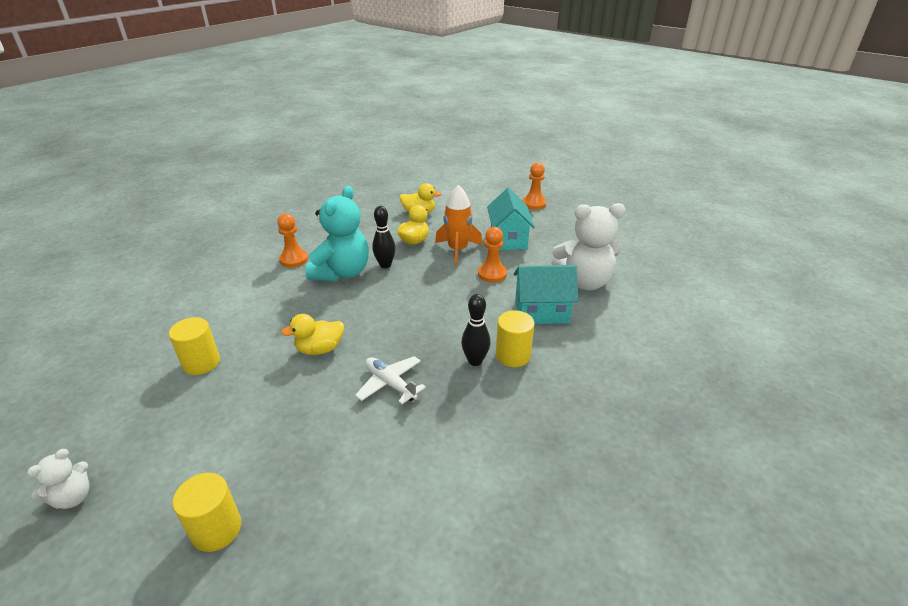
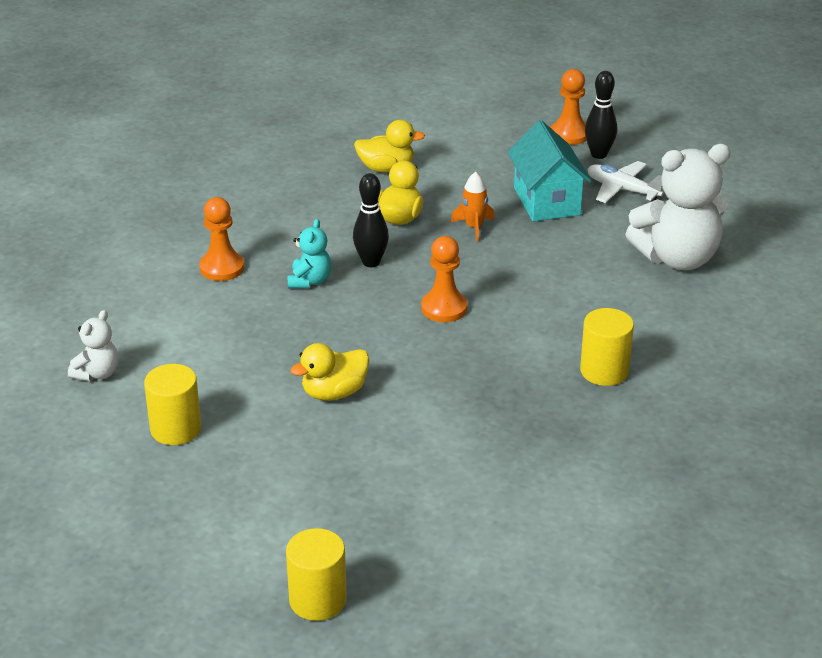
camera: 10 degrees left, 0 degrees up
(73, 497) = (119, 594): white teddy bear -> white teddy bear (97, 373)
(342, 272) = (309, 281): turquoise teddy bear -> turquoise teddy bear, size x0.48
(390, 384) = (453, 425): white plane -> white plane (622, 190)
(457, 250) = (474, 227): orange rocket -> orange rocket, size x0.58
(475, 361) = (555, 384): black bowling pin -> black bowling pin (599, 154)
(492, 274) = (539, 260): orange pawn -> orange pawn (444, 308)
(541, 312) = (627, 308): turquoise house -> none

